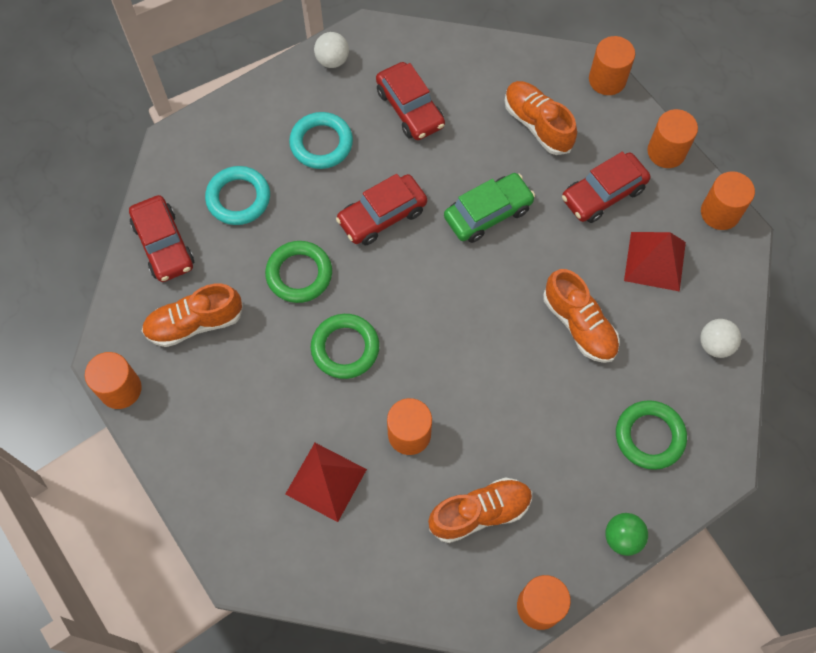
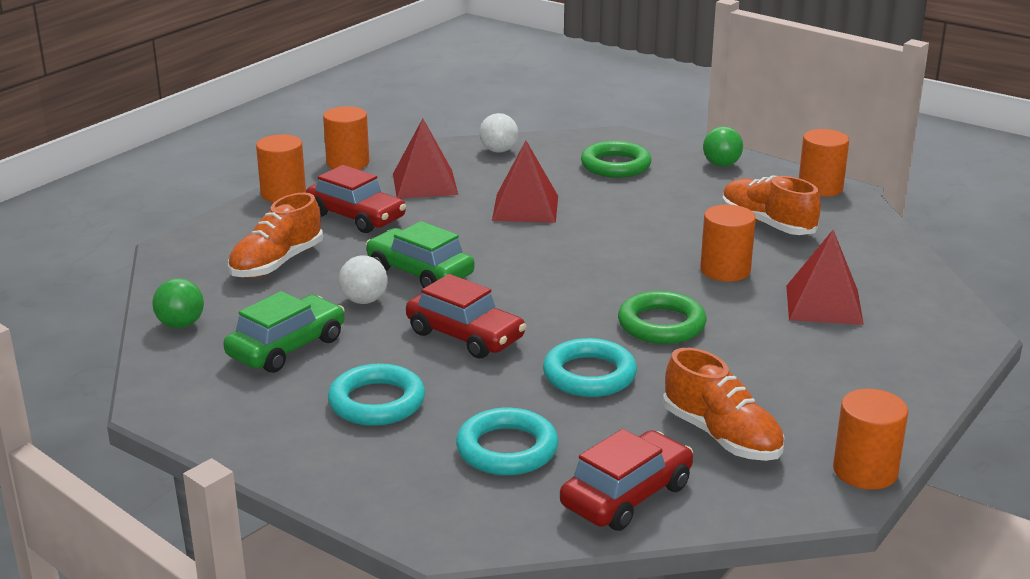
camera: 110 degrees left, 40 degrees down
(299, 274) = (589, 375): green ring -> turquoise ring
(332, 60) = (222, 424): white ball -> white ball (364, 301)
(410, 108) = (286, 347): red car -> green car
(465, 55) = (181, 325): none -> green ball
(579, 325) = (525, 208): orange shoe -> red pyramid
(607, 80) = (193, 234): orange cylinder -> none

